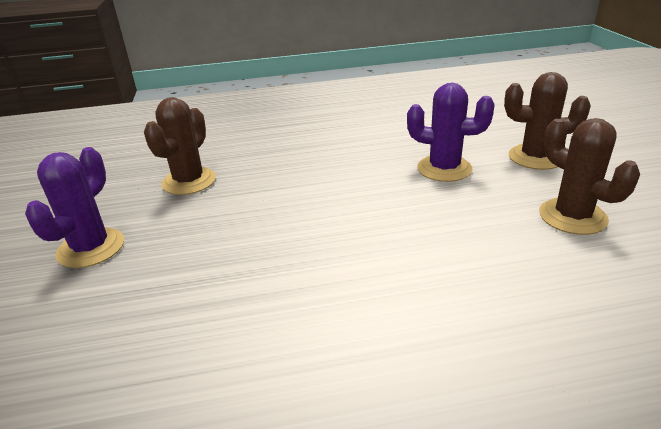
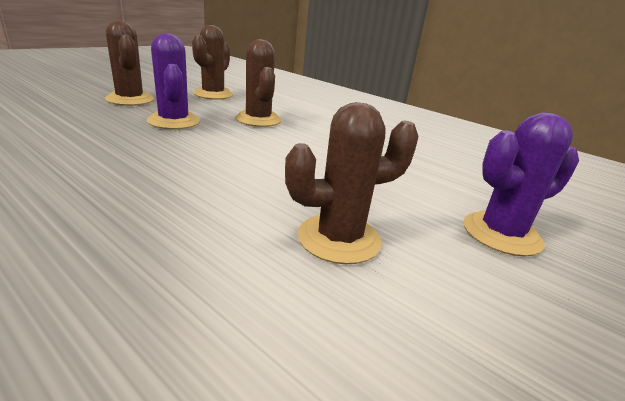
camera: 135 degrees left, 5 degrees down
(431, 220) = (258, 119): none -> brown cactus

